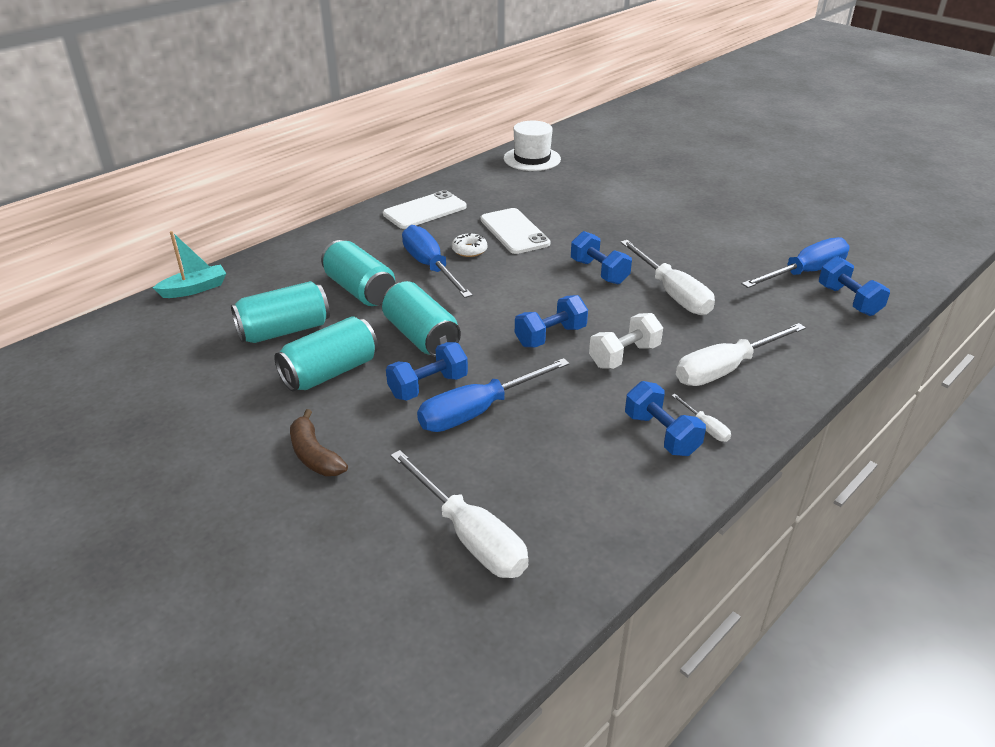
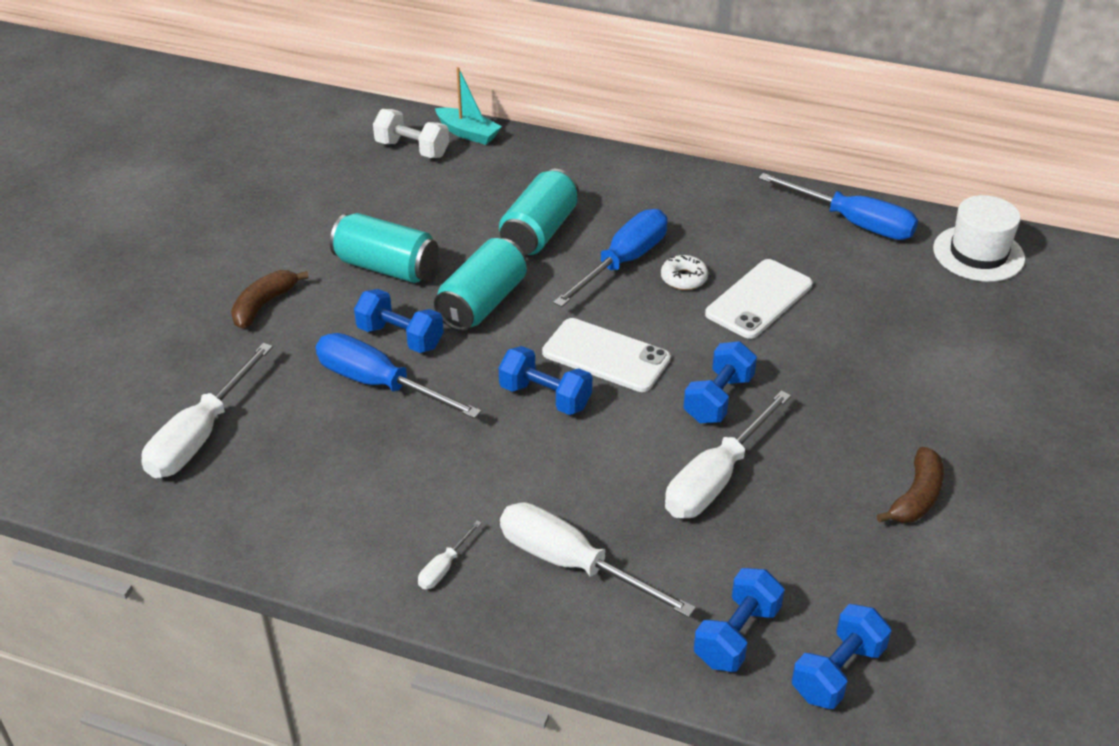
camera: 65 degrees right, 5 degrees up
(284, 330) = (435, 213): turquoise can -> none
(425, 210) = (747, 214): white phone -> white phone (606, 356)
(624, 356) = (544, 467): white dumbbell -> white dumbbell (412, 149)
(661, 434) = (412, 532): blue dumbbell -> blue dumbbell (736, 635)
(721, 237) = (916, 497): none -> brown banana
(805, 273) = (882, 609): blue screwdriver -> blue screwdriver (853, 222)

